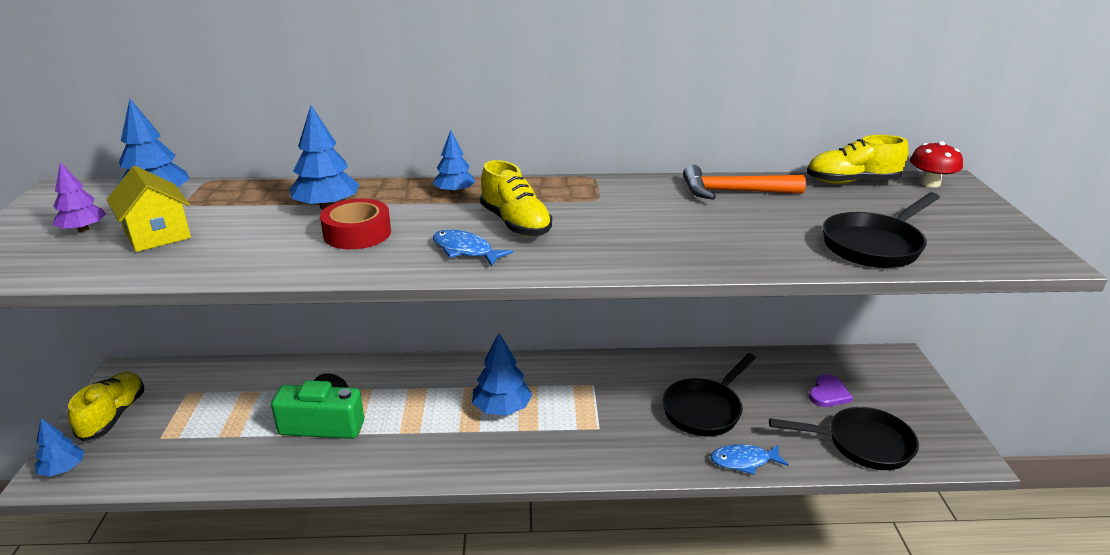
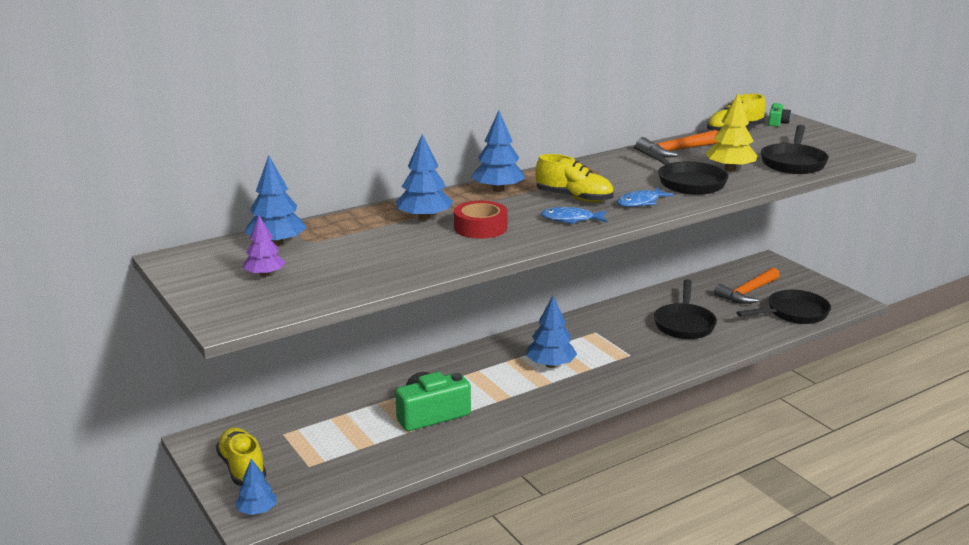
camera: 30 degrees left, 5 degrees down
(157, 235) = (334, 263): yellow house -> none
(454, 192) = (498, 190): blue tree -> blue tree, size x1.53
(683, 237) = (687, 182): none -> black pan
(744, 461) = (737, 343): blue fish -> blue fish (640, 202)
(768, 233) = (730, 169): none -> yellow tree
(828, 394) = (747, 292): purple heart -> orange hammer
(930, 183) = (777, 123): red mushroom -> green camera

